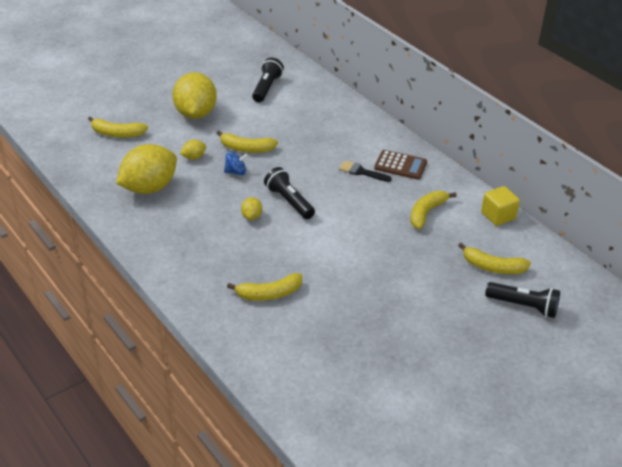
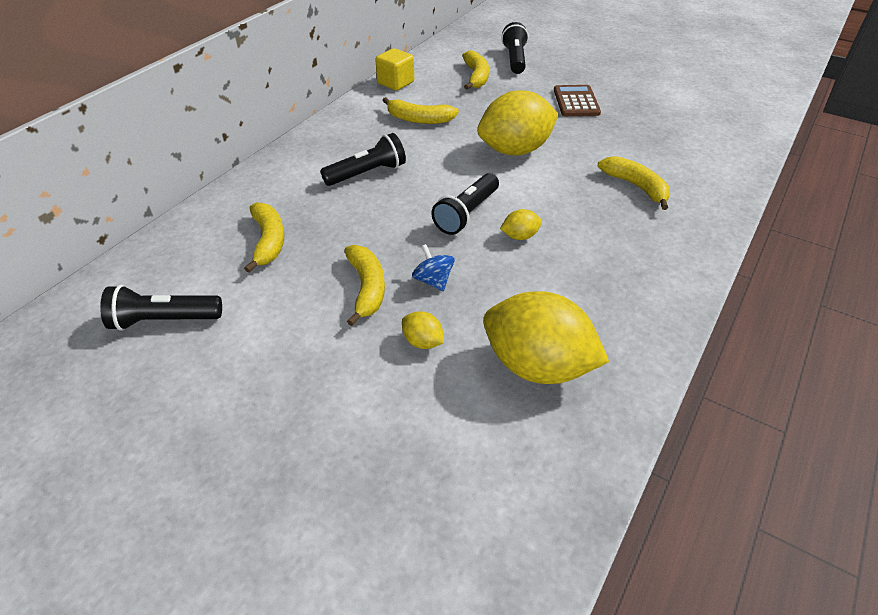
camera: 110 degrees left, 5 degrees up
(117, 134) = (406, 494): yellow banana -> yellow banana (268, 241)
(195, 114) = (285, 390): yellow lemon -> yellow lemon (515, 150)
(361, 172) = (367, 173): black brush -> black flashlight
(400, 165) = (337, 149): brown calculator -> brown calculator (576, 102)

